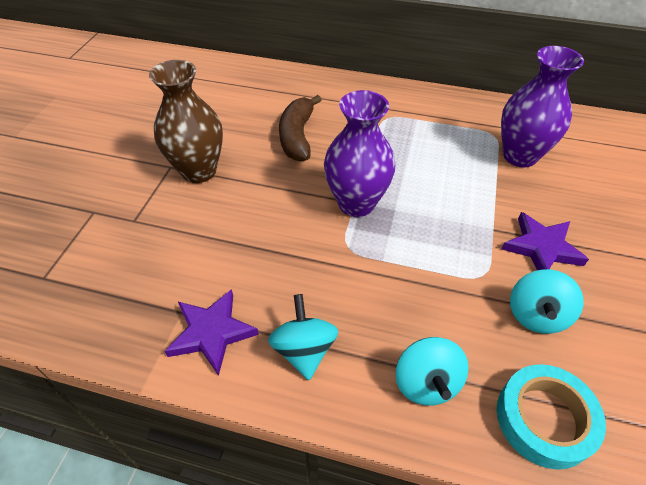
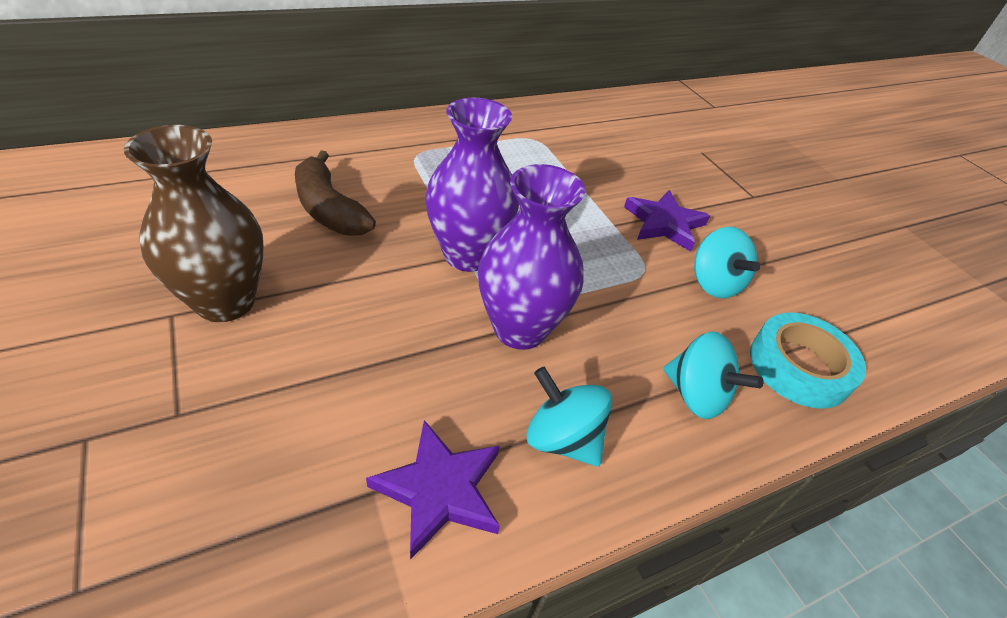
camera: 45 degrees left, 5 degrees down
(519, 156) = (573, 150): purple vase -> purple vase (520, 329)

